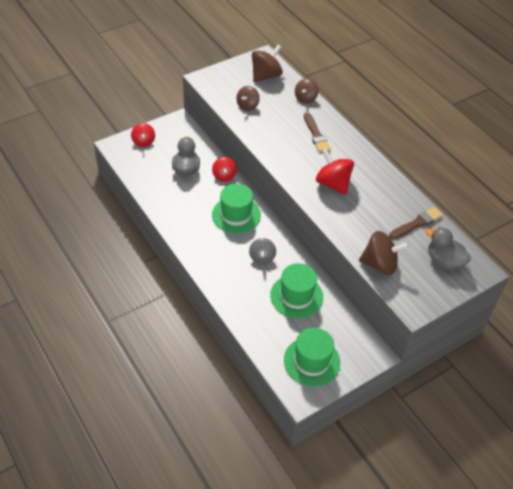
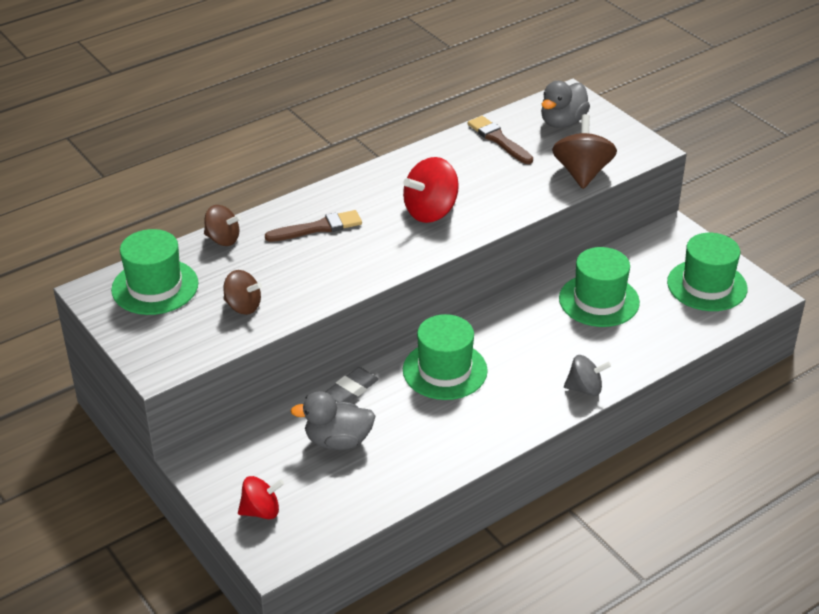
camera: 90 degrees left, 10 degrees down
(224, 176) = (351, 389): red spinning top -> grey eraser
(262, 257) = (532, 337): grey spinning top -> grey spinning top (585, 389)
(266, 76) = (155, 287): brown spinning top -> green hat

